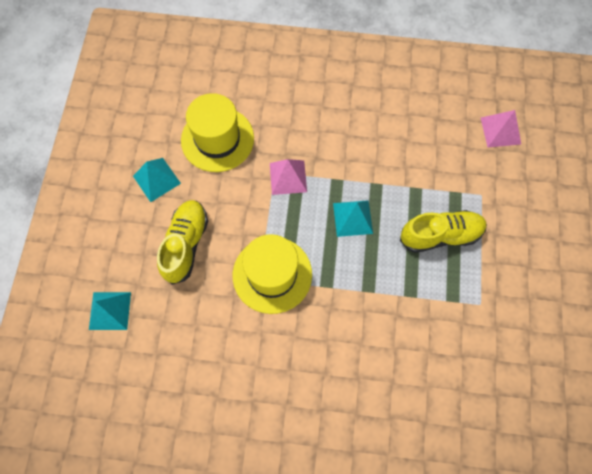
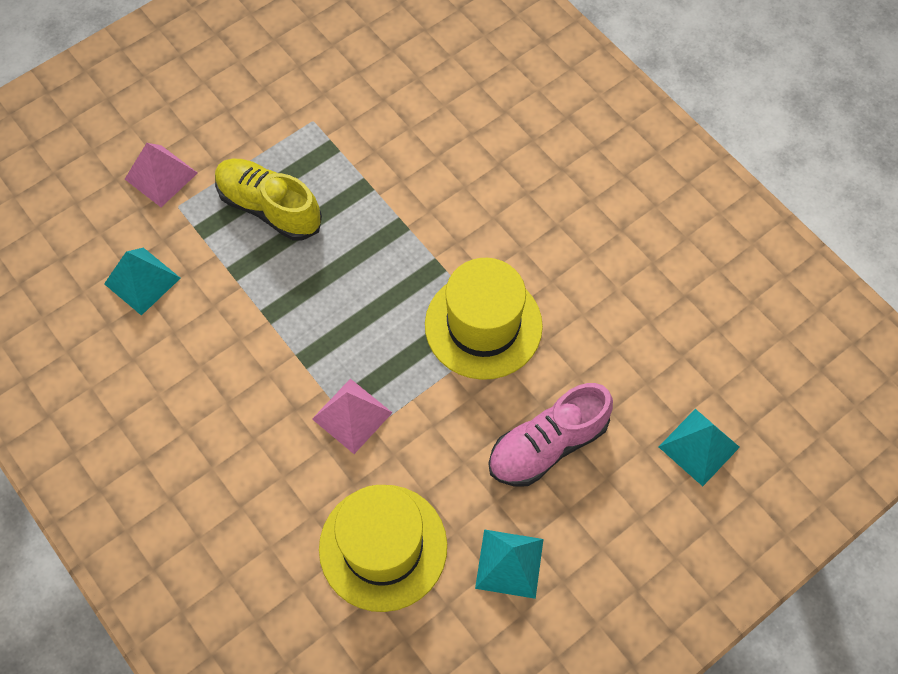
camera: 135 degrees left, 5 degrees down
(186, 244) = (547, 445): yellow shoe -> pink shoe
(352, 218) = (335, 305): turquoise pyramid -> turquoise pyramid (142, 281)
(500, 130) = (66, 247): pink pyramid -> pink pyramid (161, 176)

